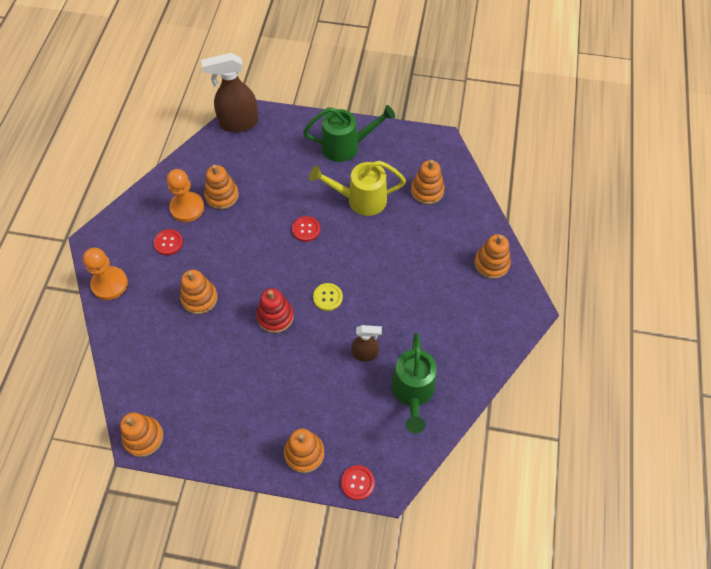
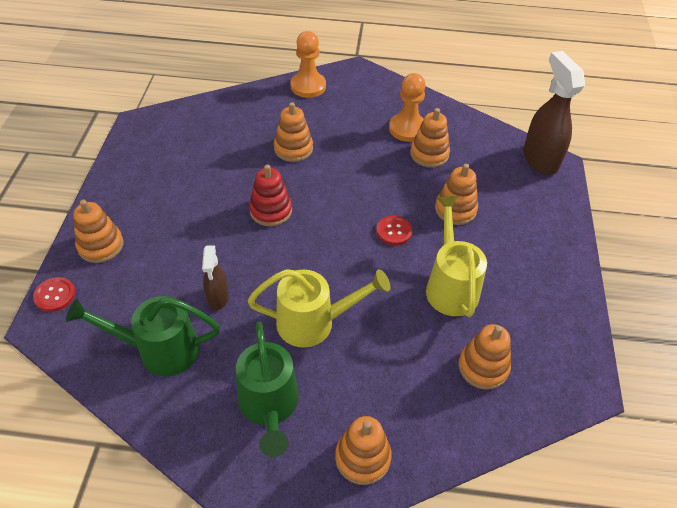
camera: 85 degrees right, 10 degrees down
(143, 437) = (142, 126): orange stacking toy -> orange stacking toy (455, 209)
(168, 243) = (360, 120): red button -> none
(327, 297) = (297, 257): yellow button -> none
(346, 146) = (537, 266): green watering can -> green watering can (269, 406)
(390, 287) = (314, 323): none -> yellow watering can

